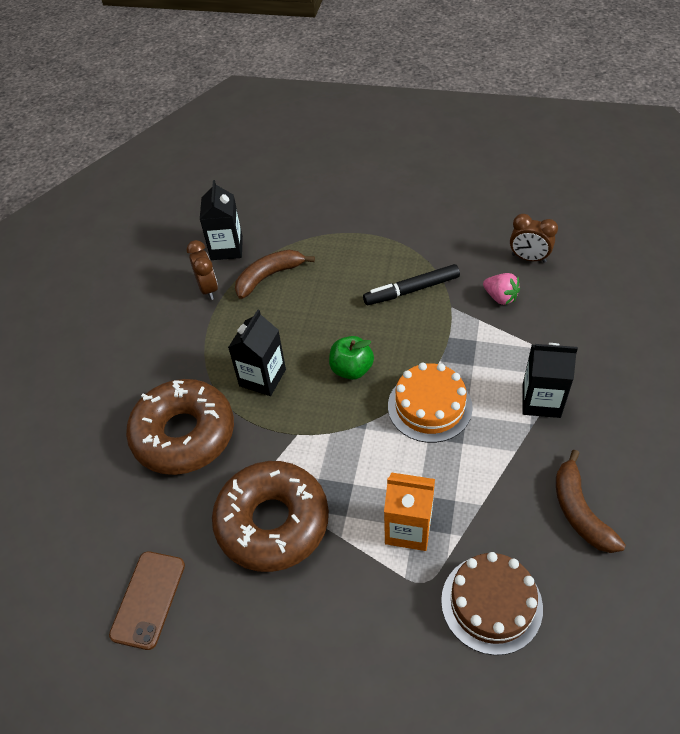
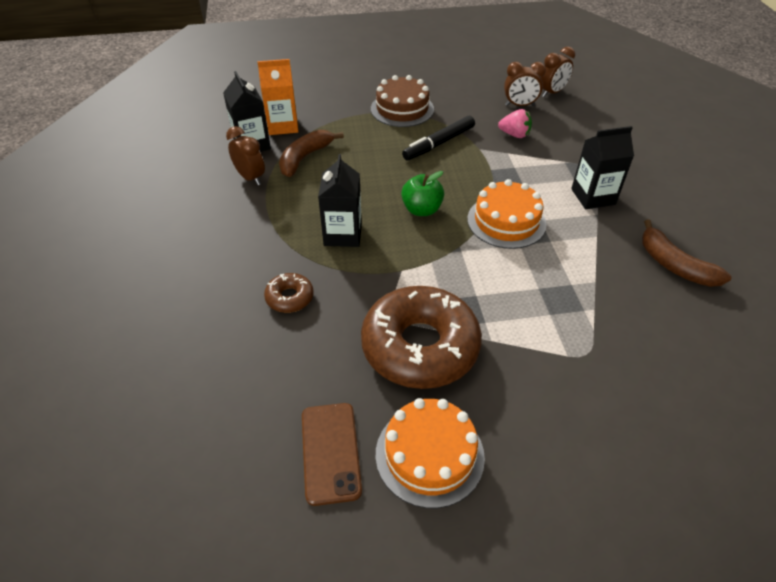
camera: 25 degrees left, 5 degrees down
(184, 434) = (289, 297): brown donut -> brown donut, size x0.44
(227, 631) = (429, 455): none -> orange cake
(408, 528) = (546, 316): orange carton -> orange carton (283, 126)
(491, 603) = (653, 353): brown cake -> brown cake (402, 109)
(577, 248) = (552, 93): none -> brown clock

